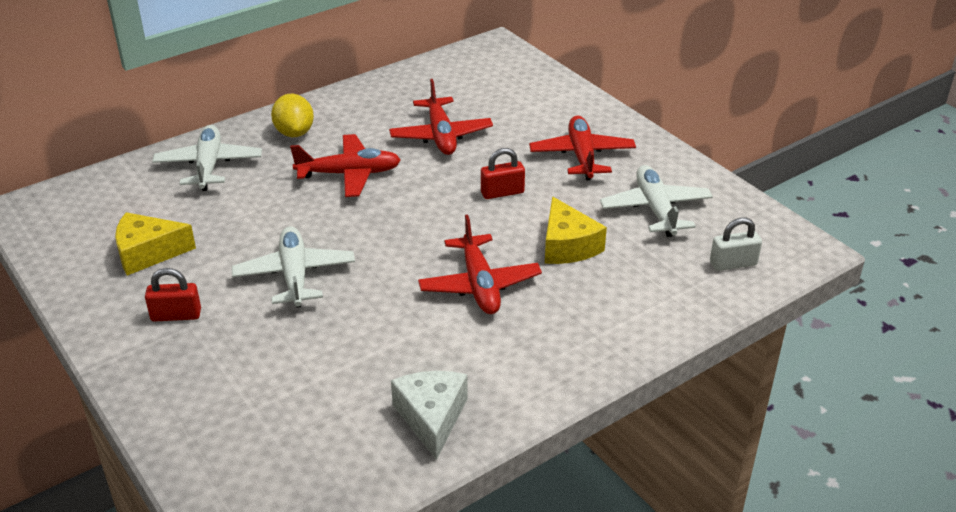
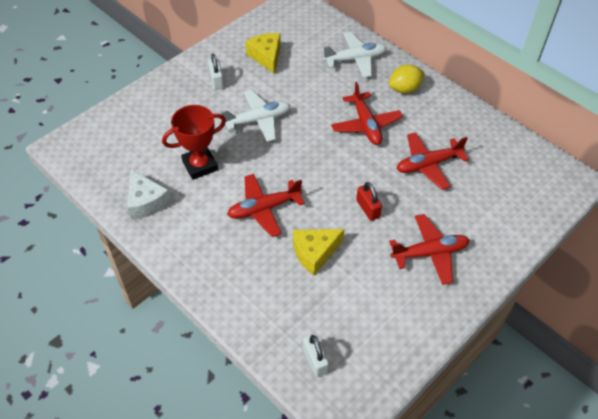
camera: 80 degrees right, 15 degrees up
(176, 315) = (216, 81): red padlock -> white padlock
(370, 347) = (200, 165): none -> red trophy
(432, 417) = (146, 202): white cheese -> white cheese turned 75 degrees clockwise
(655, 209) = (372, 306): white plane -> none

